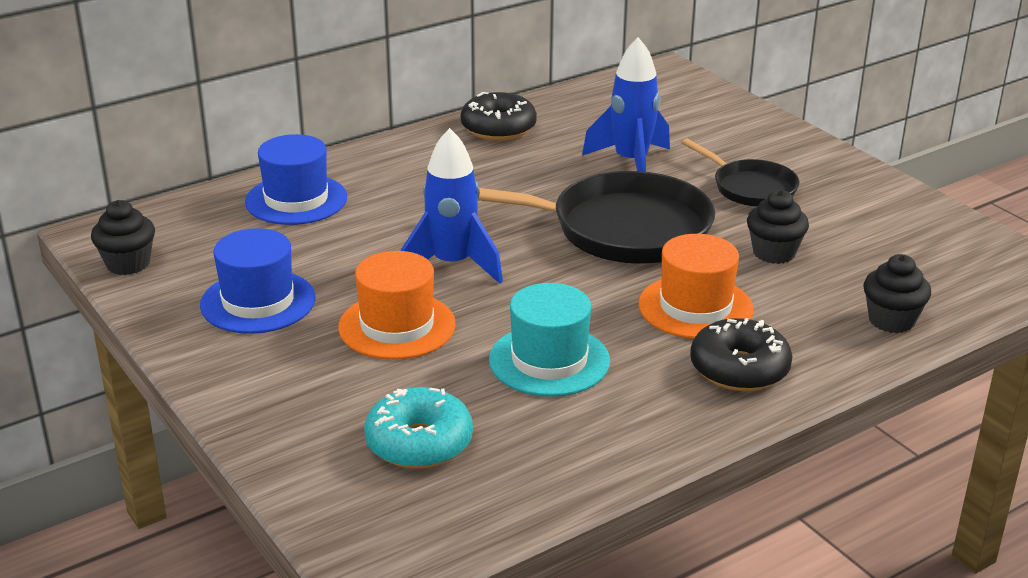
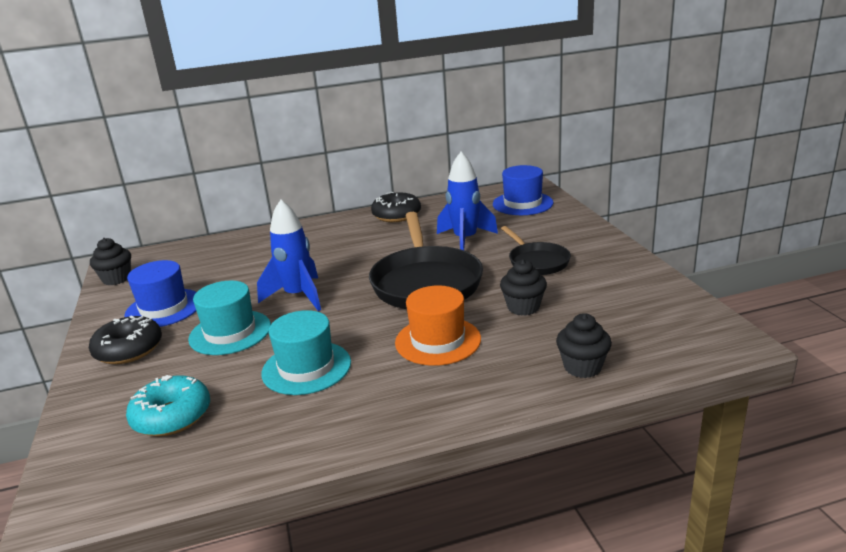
camera: 20 degrees right, 5 degrees down
(296, 200) = (242, 249): blue hat -> blue hat (522, 203)
(397, 326) = (230, 332): orange hat -> turquoise hat
(620, 229) = (425, 282): black pan -> black pan turned 60 degrees clockwise
(739, 369) = (436, 391): black donut -> black donut (129, 350)

